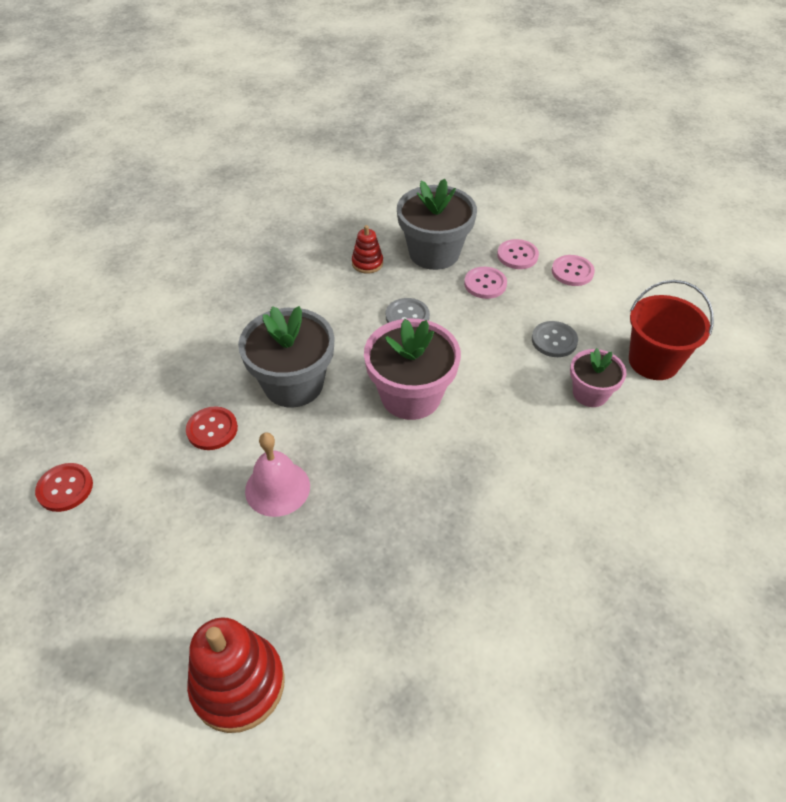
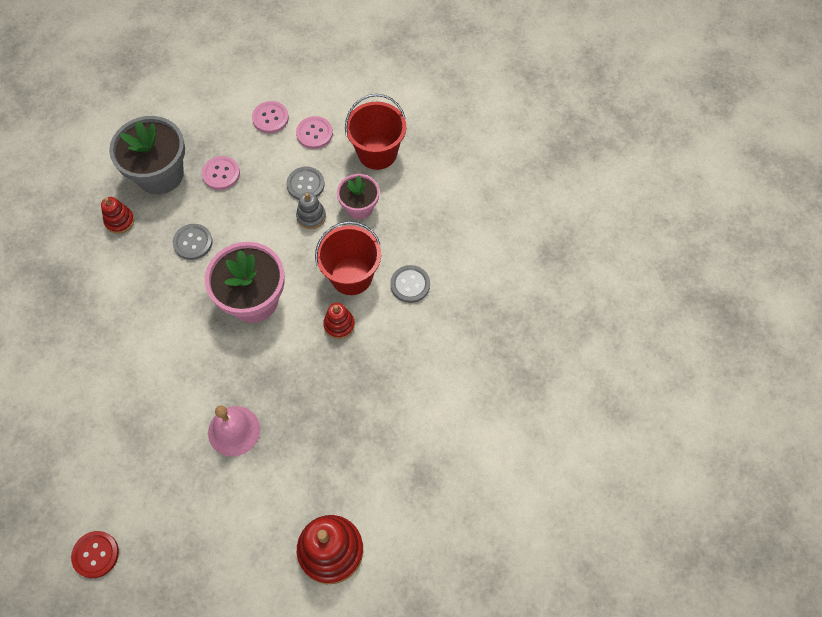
camera: 45 degrees left, 15 degrees up
(212, 429) = (148, 432): red button -> none
(293, 384) = (168, 356): grey flower pot -> none
(467, 478) = (339, 325): none -> red stacking toy
(517, 255) = (221, 132): pink button -> pink button (314, 133)
(523, 445) = (351, 276): none -> red bucket
(533, 368) = (311, 216): none -> grey stacking toy
(578, 498) = (410, 284): none -> grey button

